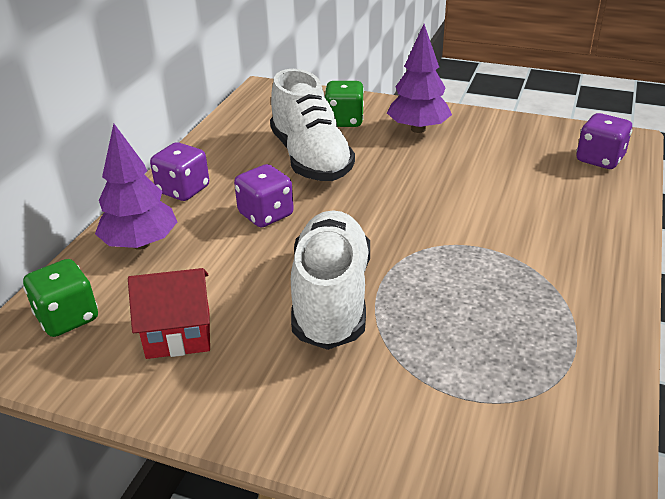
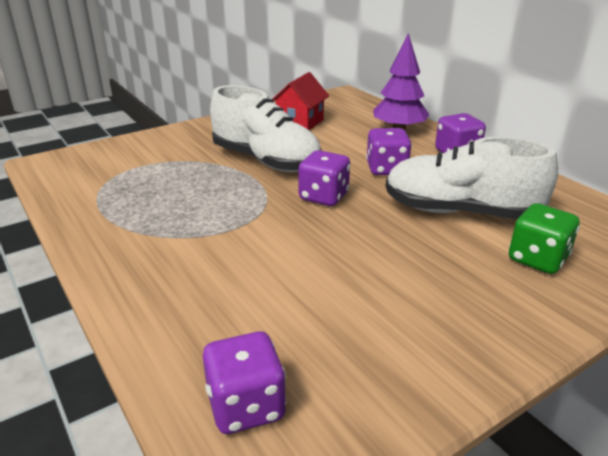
camera: 125 degrees right, 5 degrees down
(67, 318) = (350, 106): green dice -> none
(365, 225) = (323, 197): none -> purple dice
(418, 129) = (474, 299): purple tree -> none

